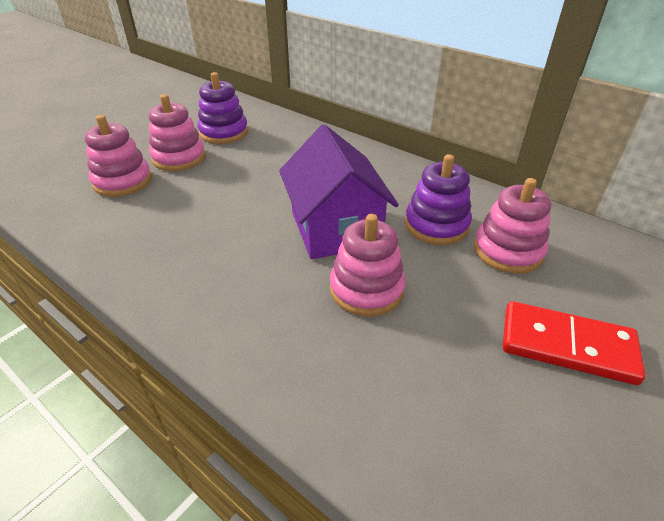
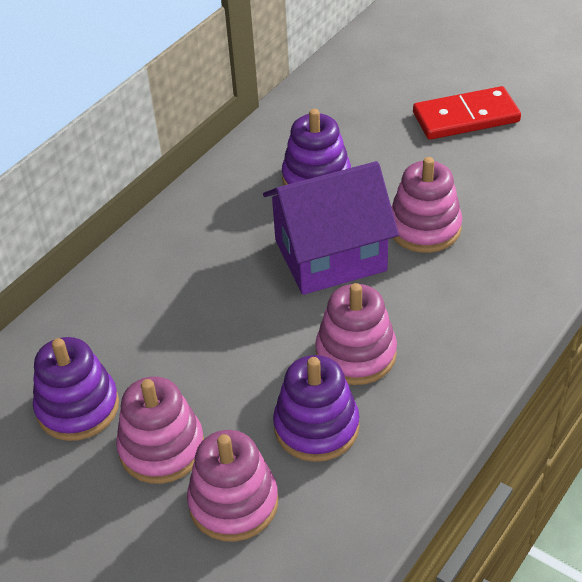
camera: 90 degrees left, 5 degrees up
(161, 214) = (316, 427): none -> purple stacking toy
(508, 251) = (353, 134): pink stacking toy -> pink stacking toy (356, 354)
(567, 345) = (466, 117): red domino -> red domino turned 60 degrees clockwise

